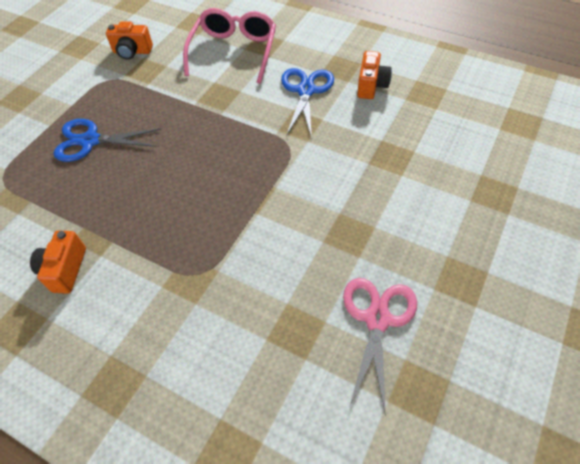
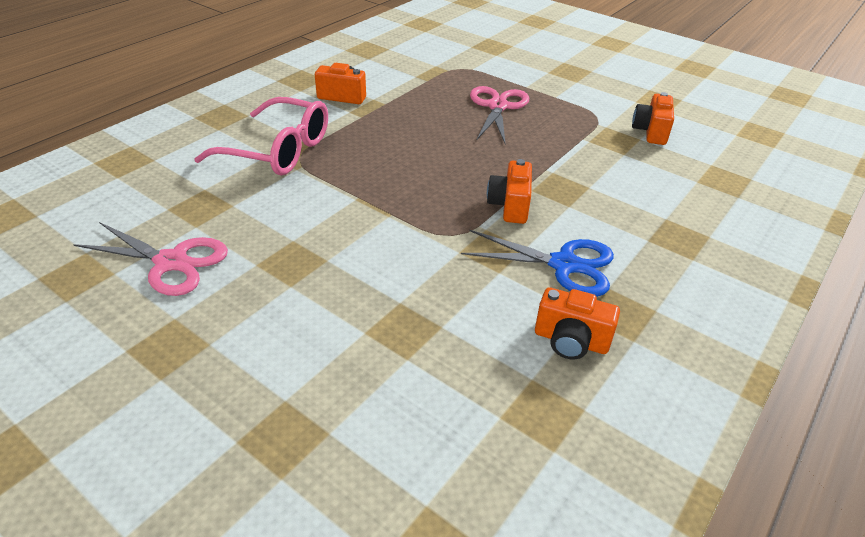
camera: 95 degrees right, 15 degrees down
(90, 141) = (497, 106): blue scissors -> pink scissors
(234, 51) = (657, 208): pink glasses -> pink glasses (278, 151)
(247, 120) = (510, 206): none -> orange camera

